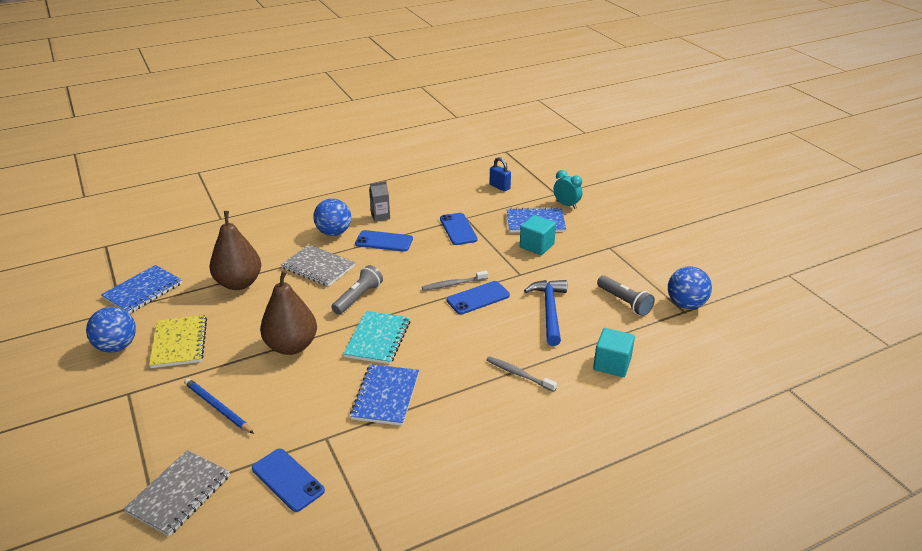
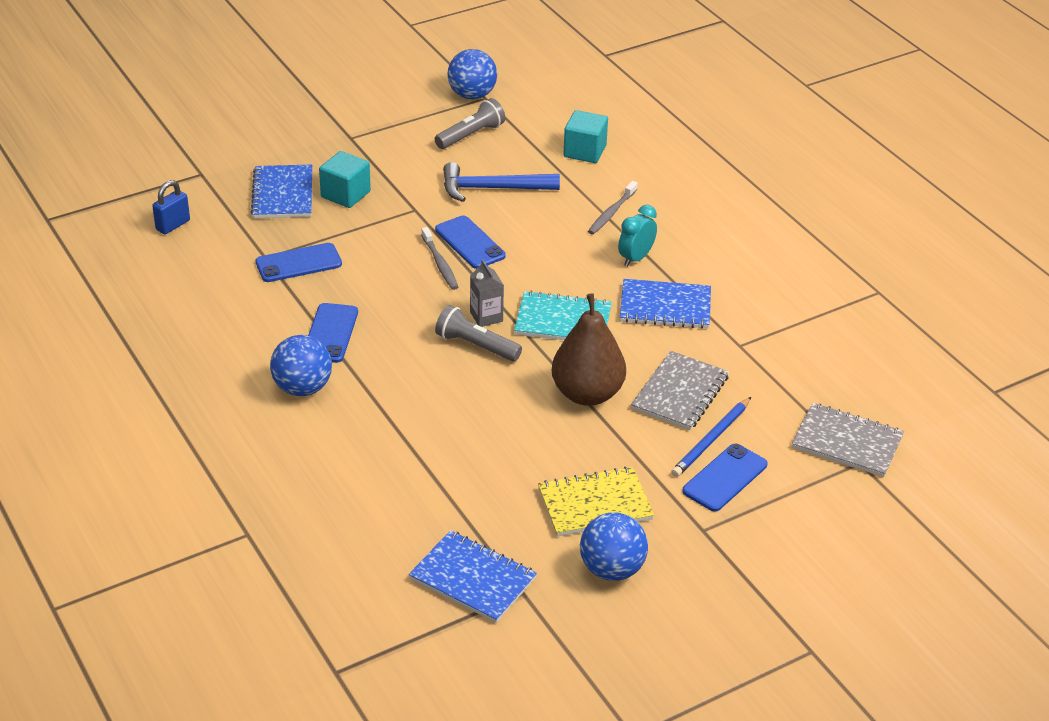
camera: 95 degrees left, 5 degrees up
(239, 283) = (447, 471): brown pear -> none
(287, 480) = (805, 365): blue phone -> blue phone (725, 478)
(318, 267) = (401, 393): grey notebook -> grey notebook (680, 393)
(380, 216) = (255, 343): grey carton -> grey carton (486, 317)
(566, 205) = (236, 166): turquoise clock -> turquoise clock (635, 258)

